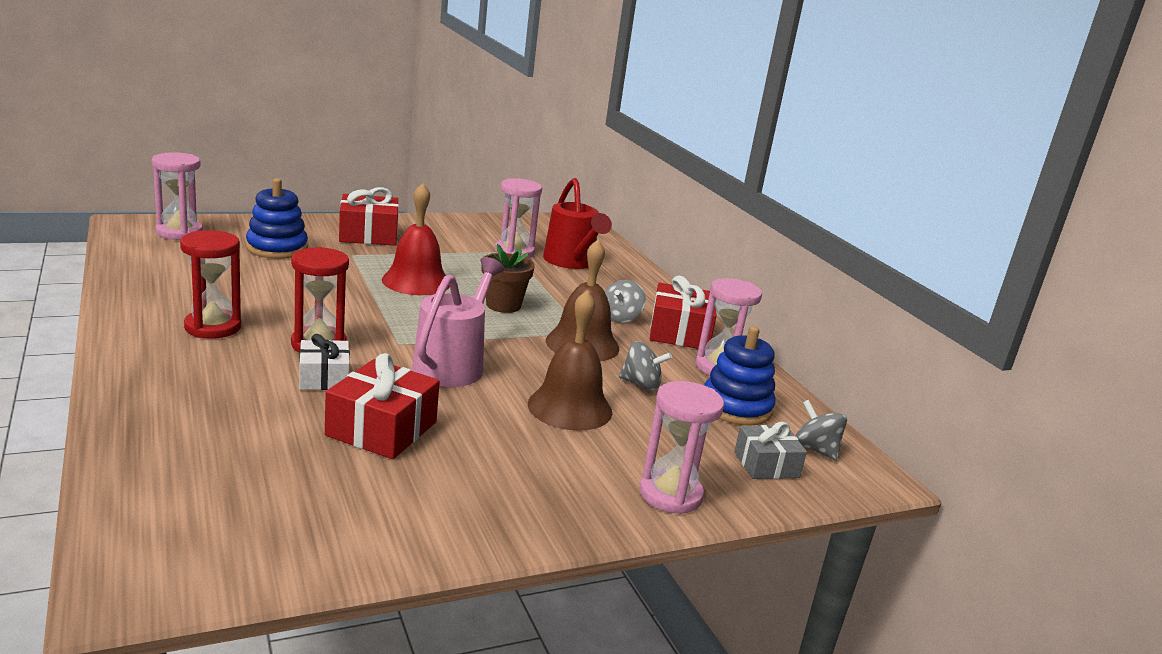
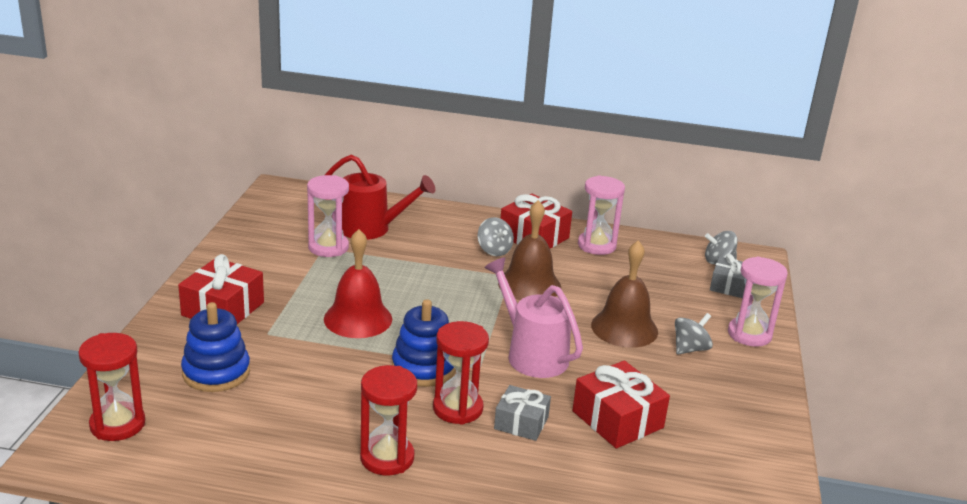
camera: 55 degrees left, 5 degrees up
(179, 232) = (117, 424): pink hourglass -> red hourglass
(324, 378) = (521, 423): white gift -> grey gift
(503, 305) = (437, 293): brown flower pot -> none
(641, 384) = (605, 286): grey spinning top -> grey spinning top (690, 349)
(736, 407) = (654, 264): blue stacking toy -> blue stacking toy (423, 368)

